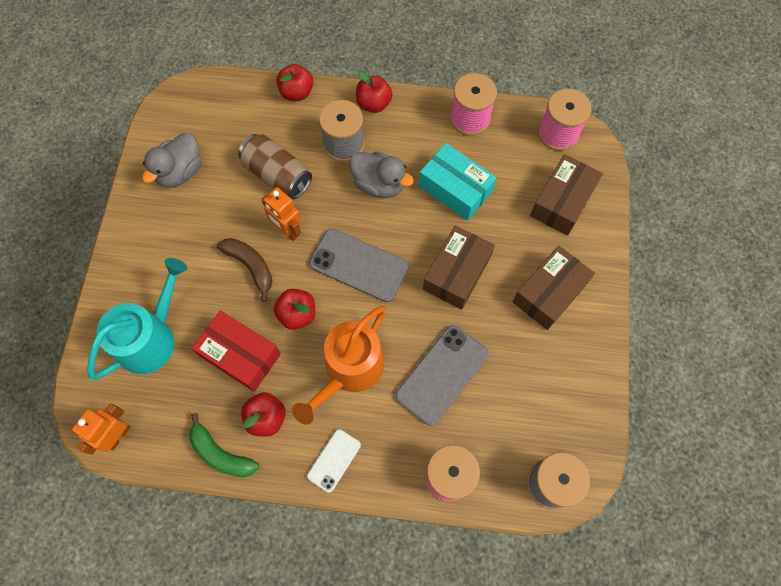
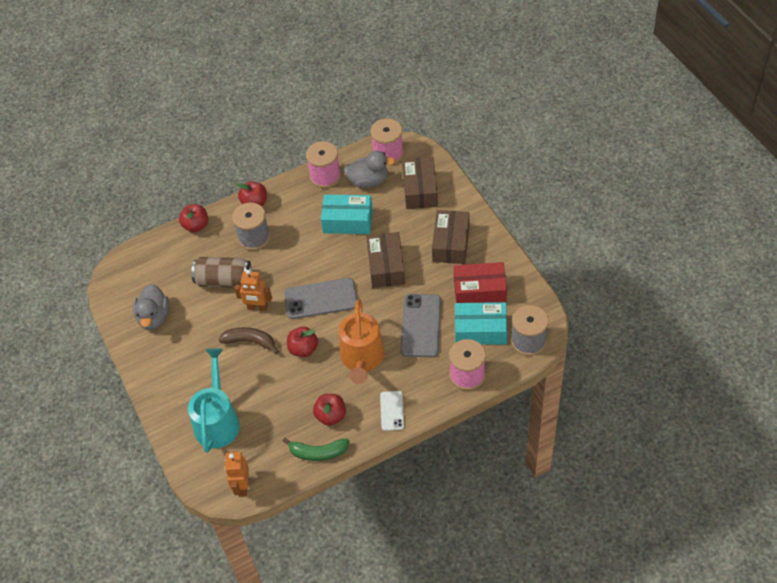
camera: 30 degrees left, 15 degrees down
(240, 355) = (285, 393): red box -> red box (479, 291)
(379, 184) = (296, 247): grey duck -> grey duck (368, 181)
(505, 428) = (480, 330): none -> turquoise box

